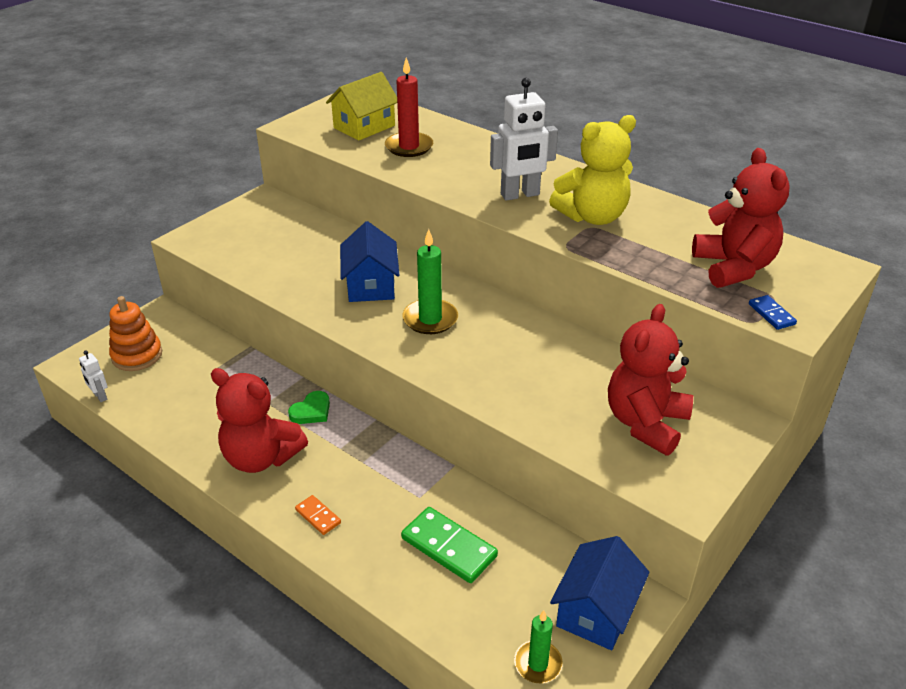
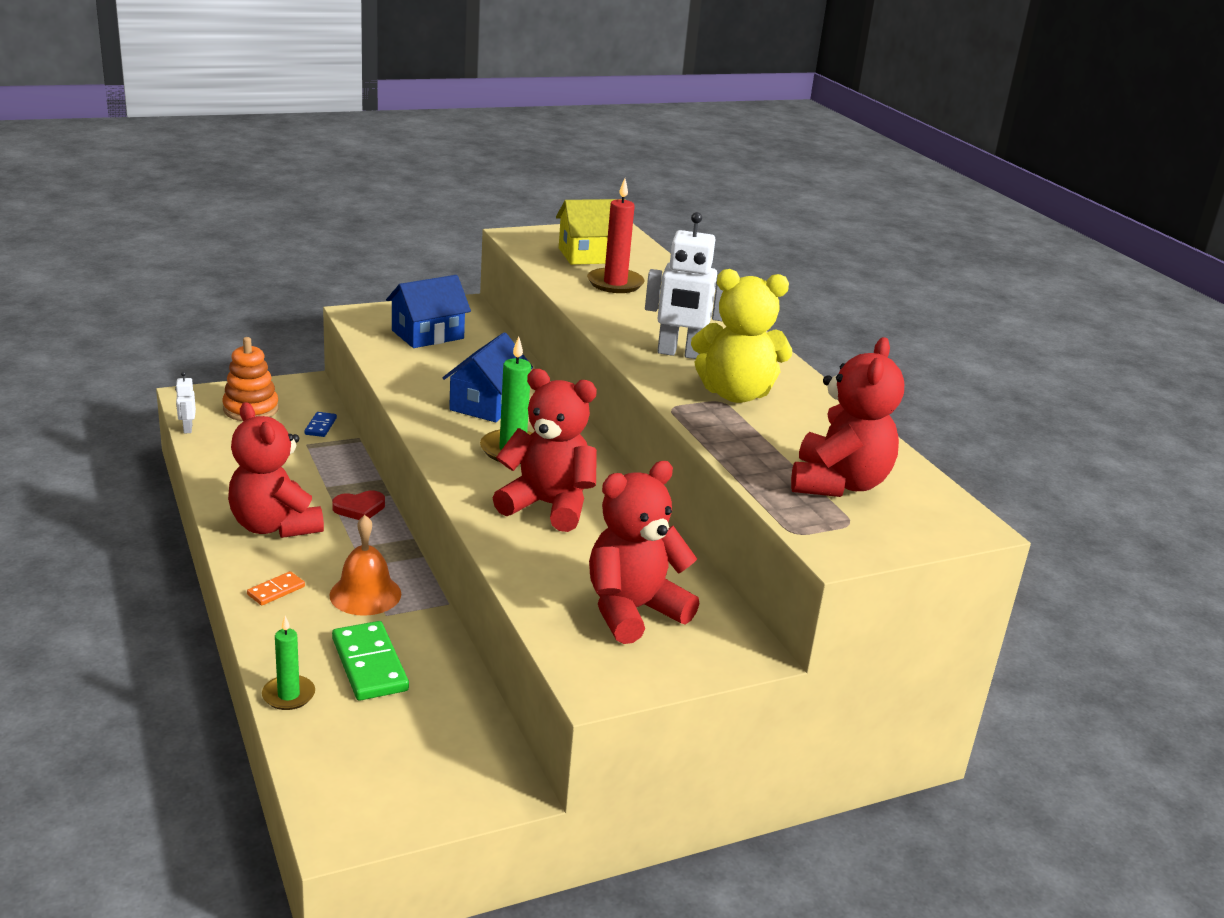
camera: 25 degrees right, 10 degrees down
(311, 411) = (359, 508): green heart -> red heart
(318, 516) = (276, 590): orange domino -> orange domino turned 60 degrees clockwise
(388, 486) = (365, 594): none -> orange bell
(503, 358) = (548, 506): none -> red teddy bear
(538, 664) = (351, 790): green candle -> green candle (288, 695)
(596, 611) = (456, 777): blue house -> blue house (427, 334)
(771, 314) = (825, 534): blue domino -> blue domino (320, 426)

